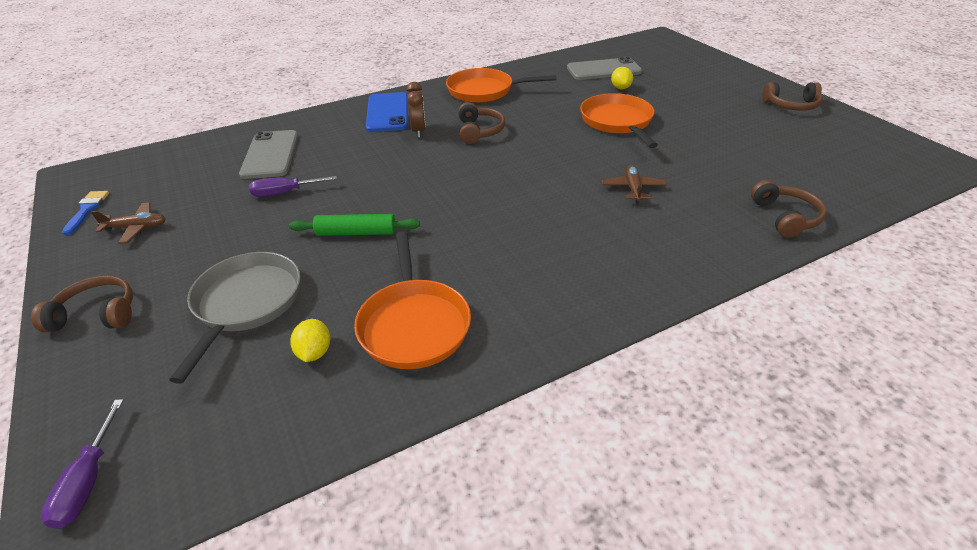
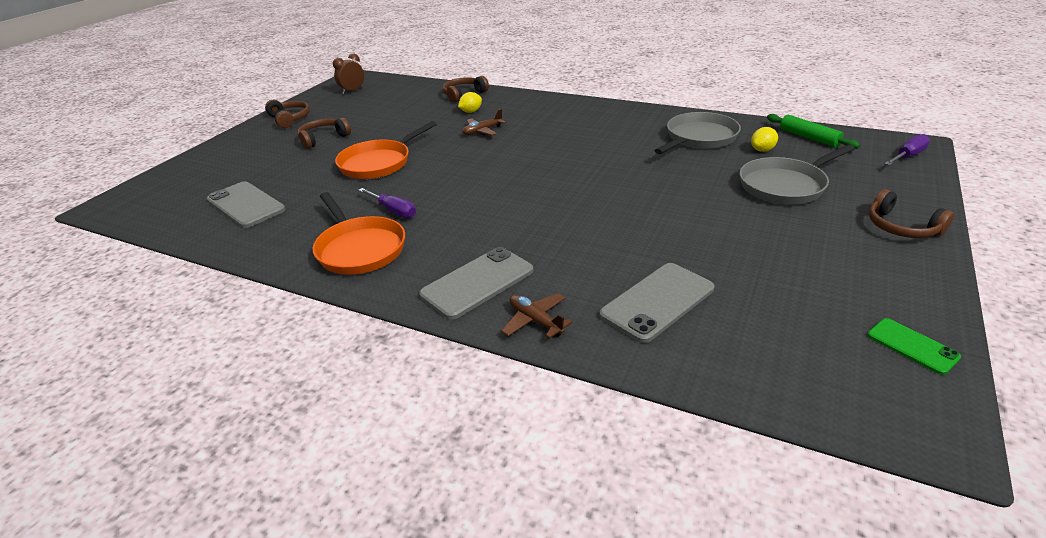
camera: 125 degrees left, 5 degrees down
(87, 210) = (912, 346): blue brush -> green phone
(136, 228) = (853, 287): brown plane -> brown plane (535, 321)
(285, 193) = (688, 247): purple screwdriver -> purple screwdriver (393, 211)
(356, 233) = (671, 189): green rolling pin -> green rolling pin (809, 138)
(387, 112) = (477, 282): blue phone -> grey phone
(413, 324) = (699, 138): orange pan -> grey pan
(418, 131) = (497, 241): brown clock -> brown clock (352, 91)
(479, 131) = (461, 211): brown headphones -> brown headphones (323, 138)
(620, 88) = (295, 183): yellow lemon -> yellow lemon (471, 112)

